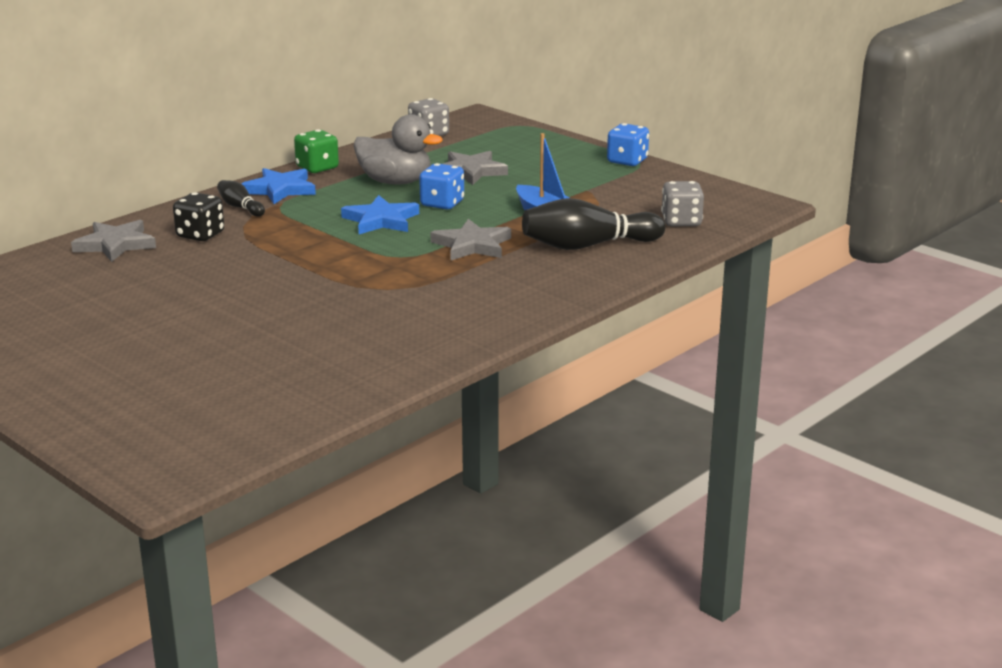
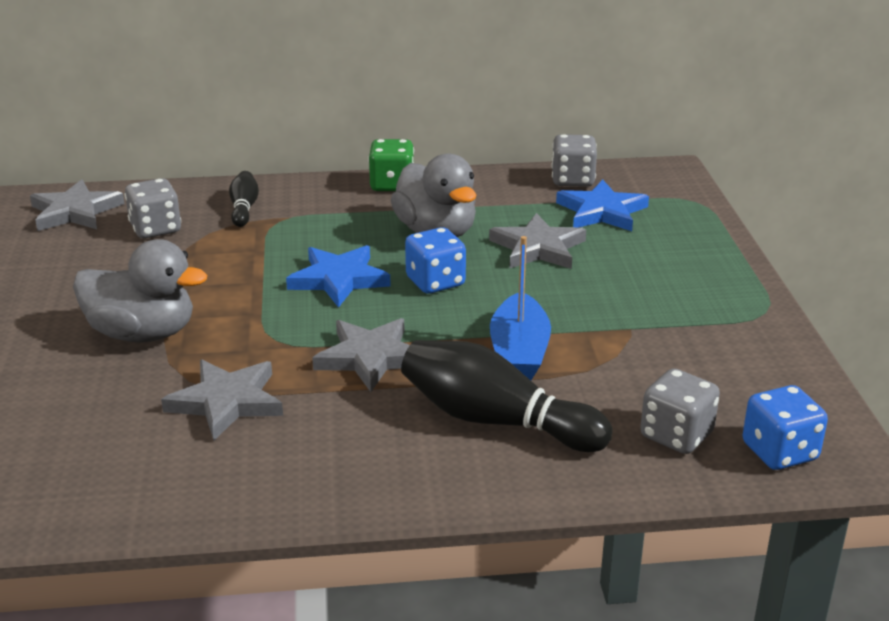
camera: 40 degrees right, 5 degrees up
(200, 235) = (155, 229): black dice -> grey dice
(280, 189) = (314, 200): blue star -> blue star (602, 211)
(311, 281) = (143, 334): none -> grey duck
(430, 288) = (226, 402): none -> grey star
(627, 161) = (750, 303): blue dice -> blue dice (779, 452)

